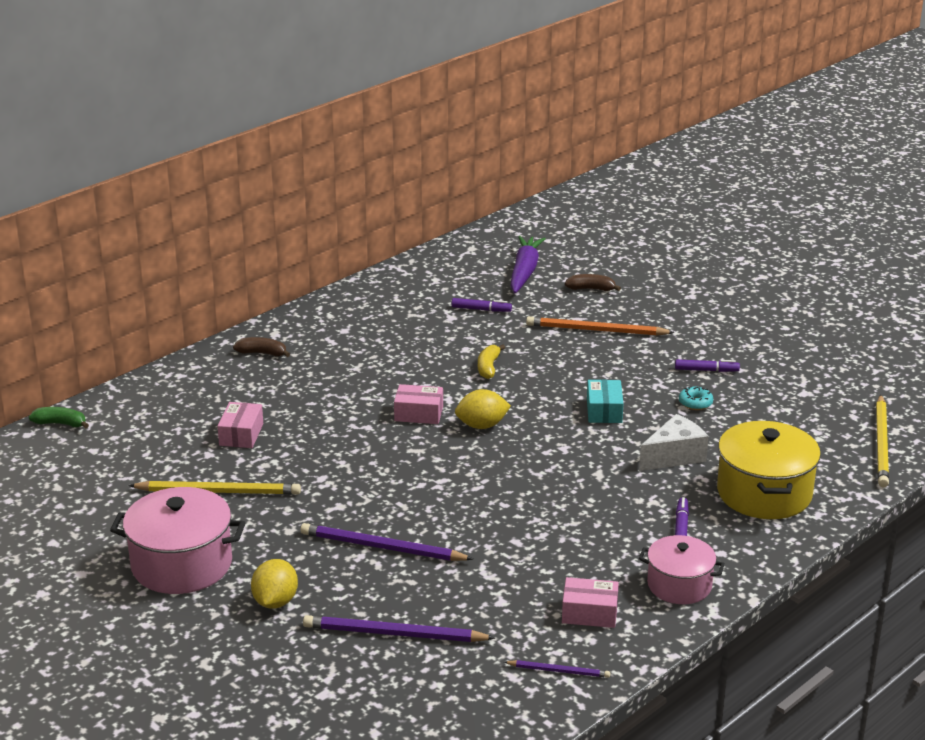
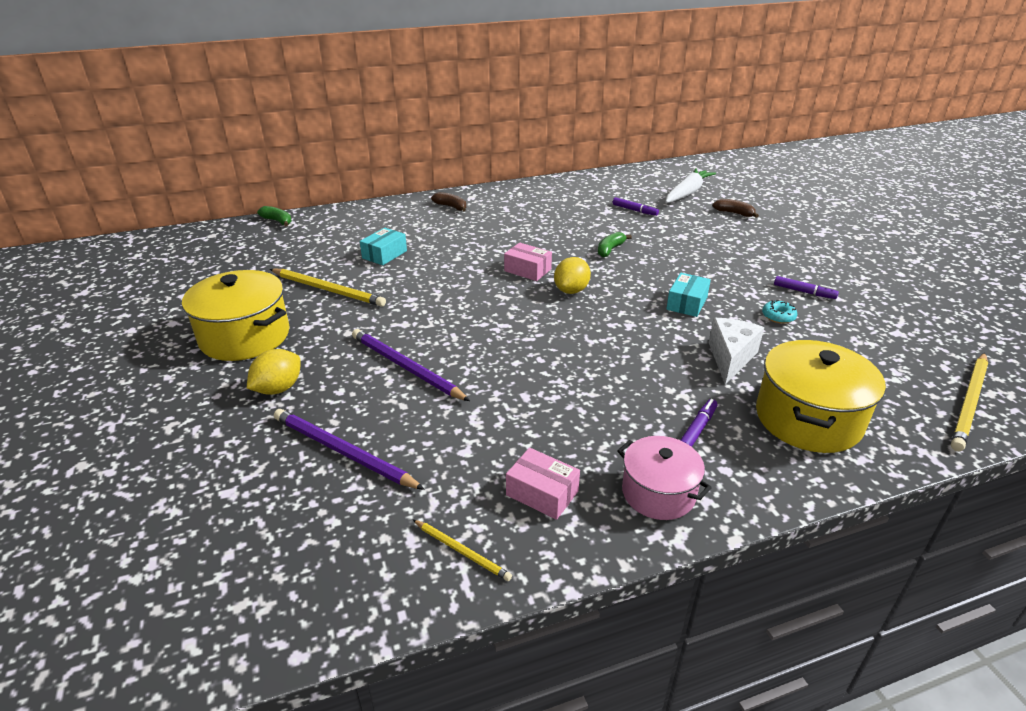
camera: 25 degrees right, 5 degrees up
(182, 564) = (245, 336): pink pot -> yellow pot
(241, 434) = (384, 254): pink box -> turquoise box
(482, 425) = (571, 290): yellow lemon -> yellow lemon turned 75 degrees counterclockwise
(488, 367) = (610, 250): yellow banana -> green banana
(524, 271) = (687, 193): purple carrot -> white carrot
(559, 671) = (462, 551): purple pencil -> yellow pencil
(596, 330) = (719, 242): orange pencil -> none
(674, 456) = (730, 358): white cheese -> white cheese turned 60 degrees counterclockwise

